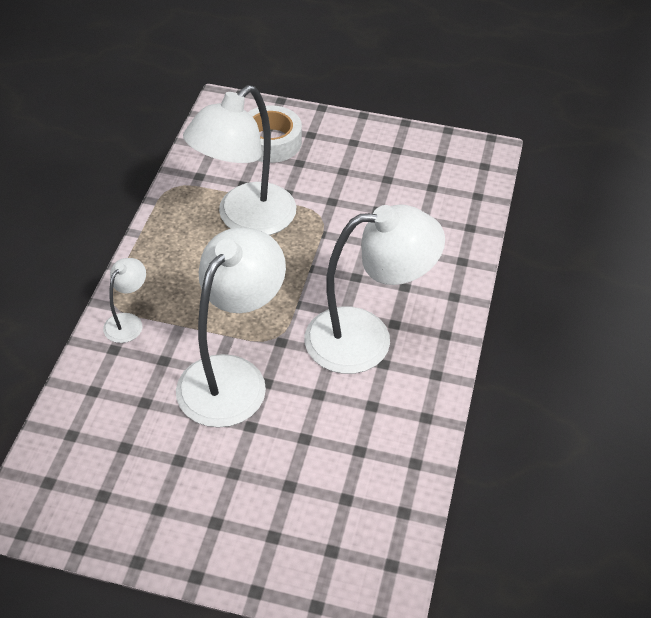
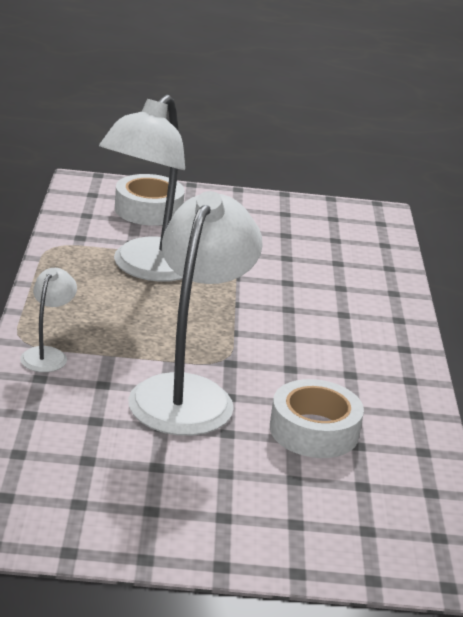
camera: 15 degrees left, 20 degrees down
(326, 430) = (314, 430): none -> white tape
(366, 338) = (323, 355): white lamp -> none

